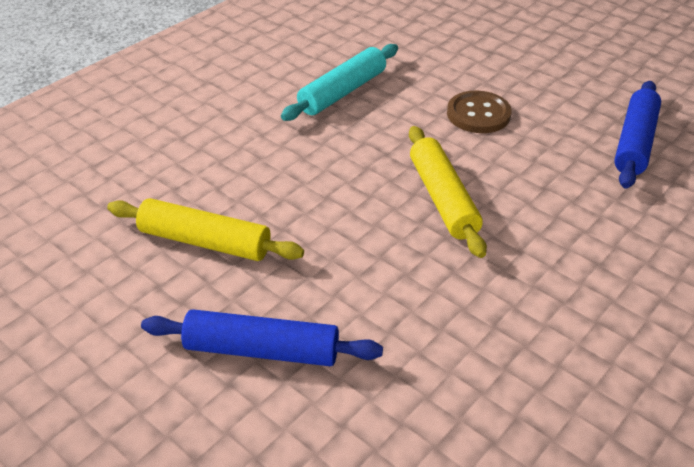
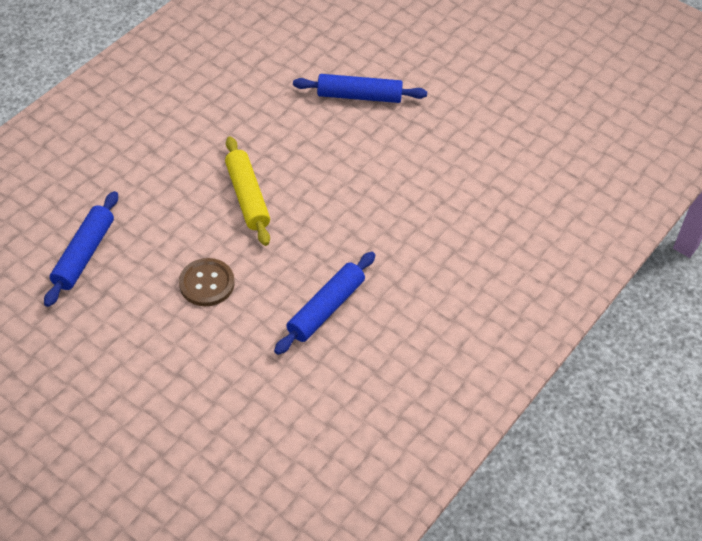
camera: 175 degrees right, 10 degrees up
(205, 241) = (409, 160): yellow rolling pin -> none
(342, 92) = (326, 308): turquoise rolling pin -> blue rolling pin

